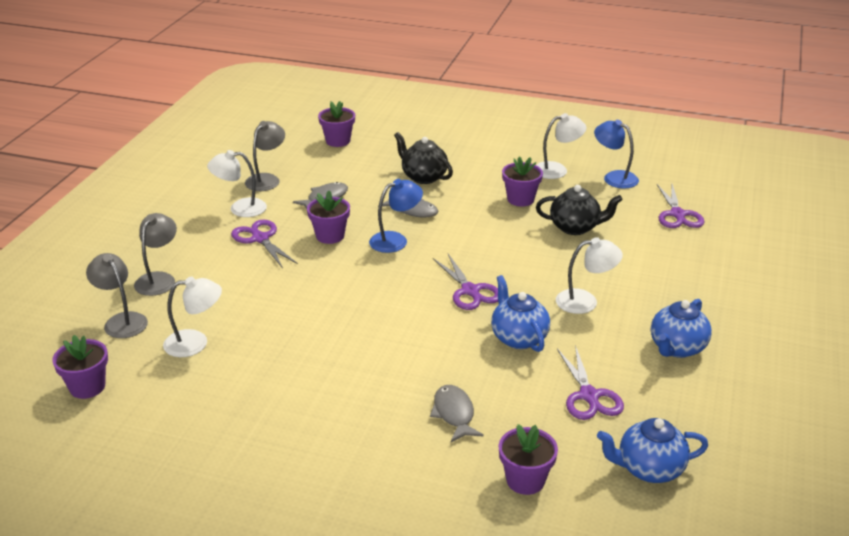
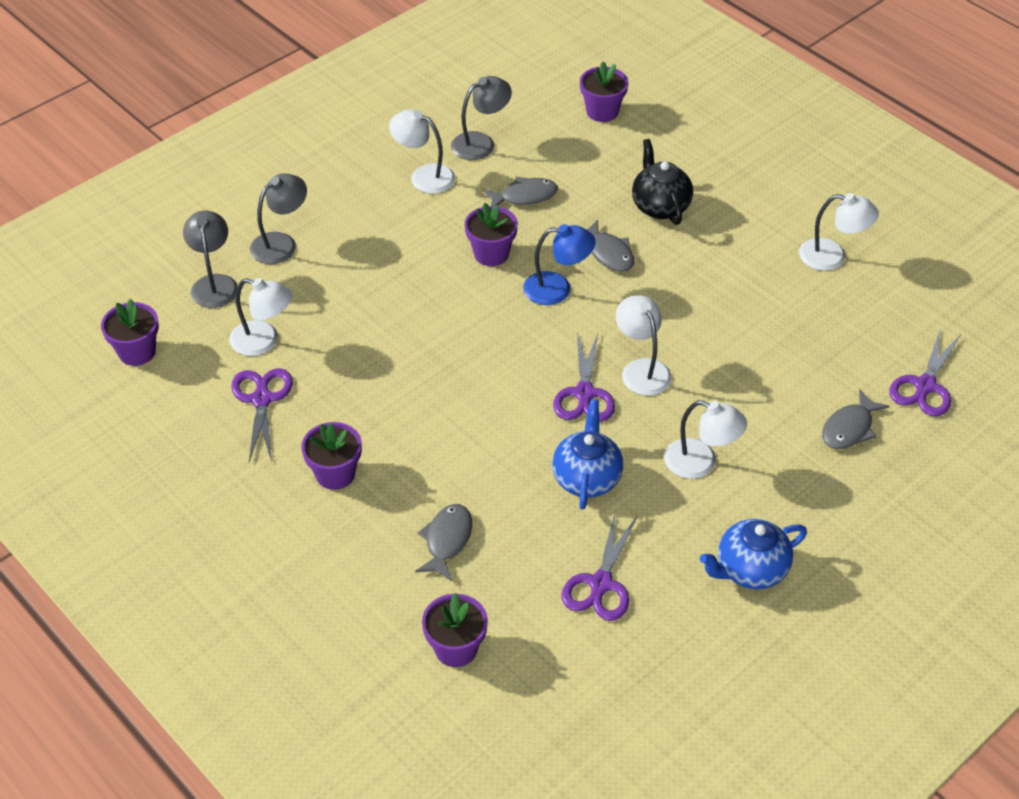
camera: 30 degrees right, 15 degrees up
(260, 239) = (416, 228): purple scissors -> purple scissors (262, 399)
(495, 264) = (641, 369): none -> white lamp
(520, 199) = (748, 285): purple flower pot -> purple flower pot (335, 474)
(575, 227) = (779, 354): black teapot -> none
(614, 177) = (895, 296): blue lamp -> none
(649, 469) = (588, 697): blue teapot -> none
(657, 250) = (849, 428): none -> grey fish

